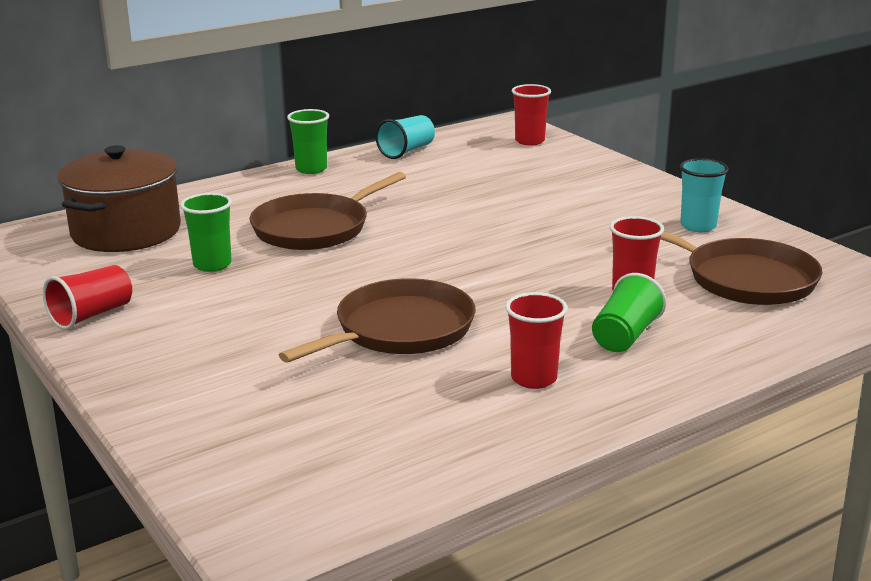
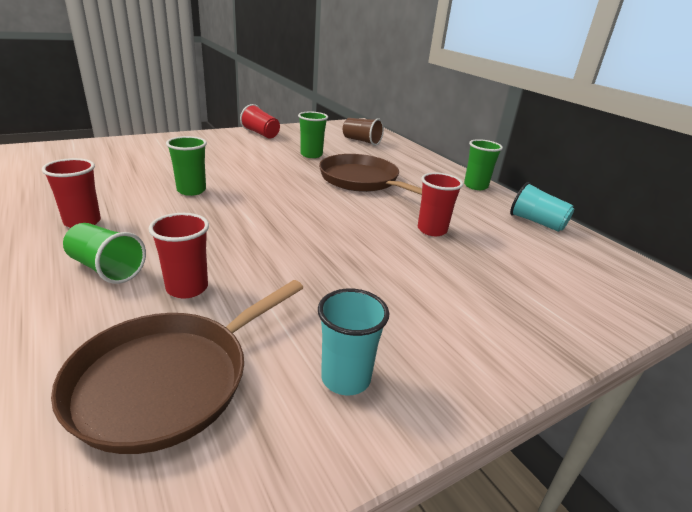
camera: 90 degrees right, 5 degrees up
(126, 232) = (361, 141): brown pot -> brown cup
(399, 330) = (191, 190): brown pan -> green cup
(529, 141) = (614, 292): red cup -> red cup (432, 230)

